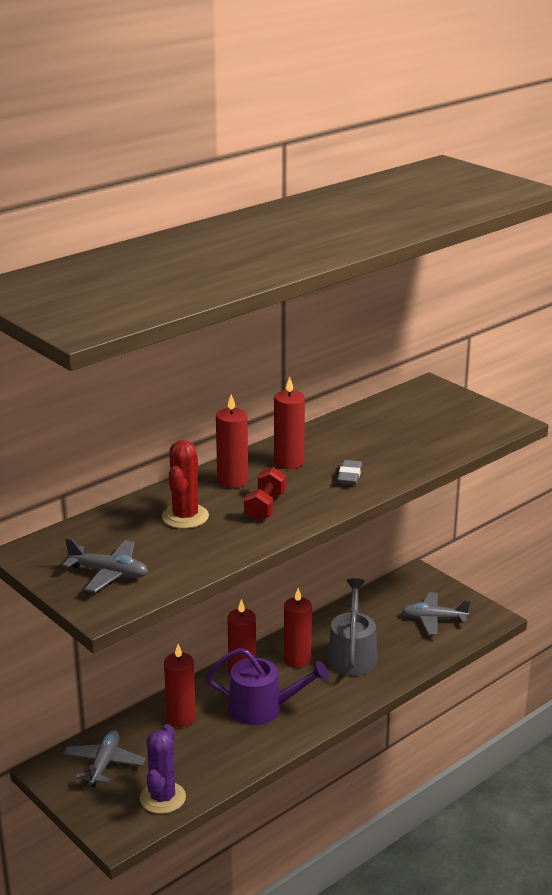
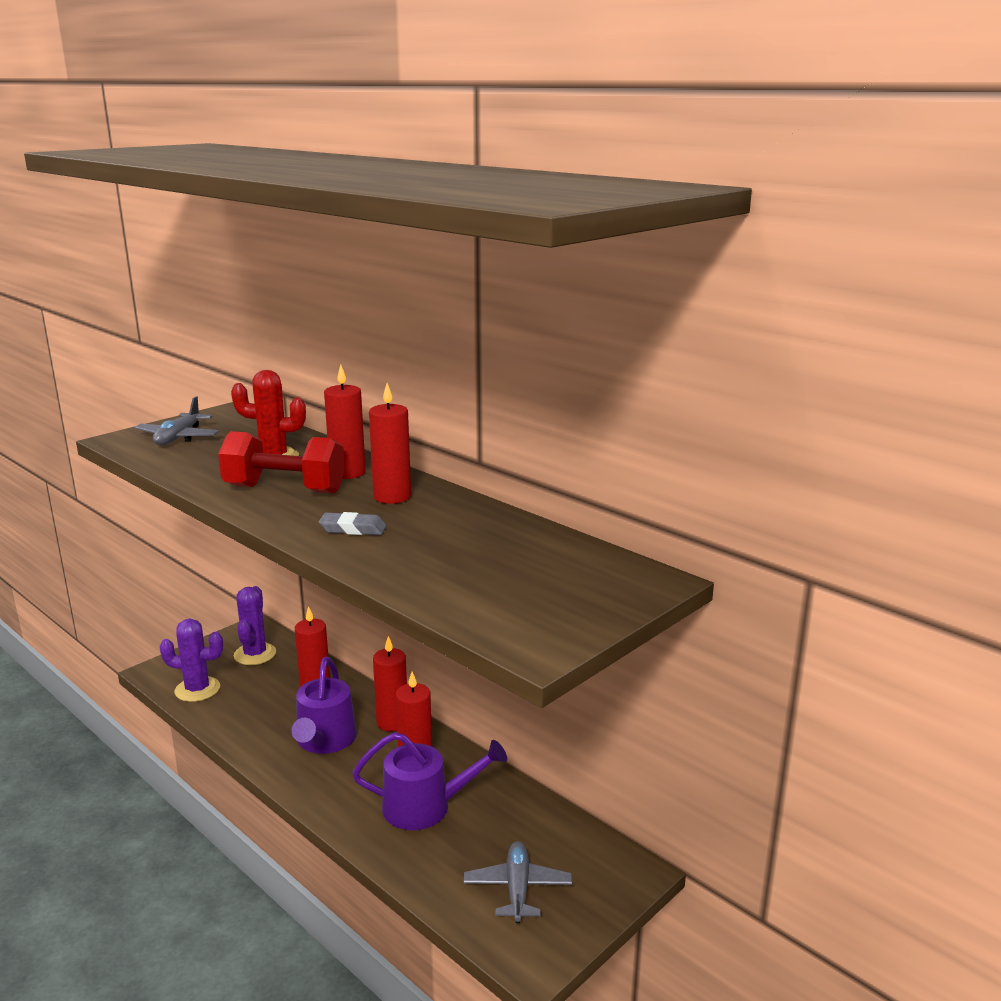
camera: 85 degrees right, 5 degrees down
(104, 764) = (255, 654): grey plane -> purple cactus
(265, 507) = (285, 489): red dumbbell -> red dumbbell, size x1.60
(352, 655) = (425, 807): grey watering can -> purple watering can

